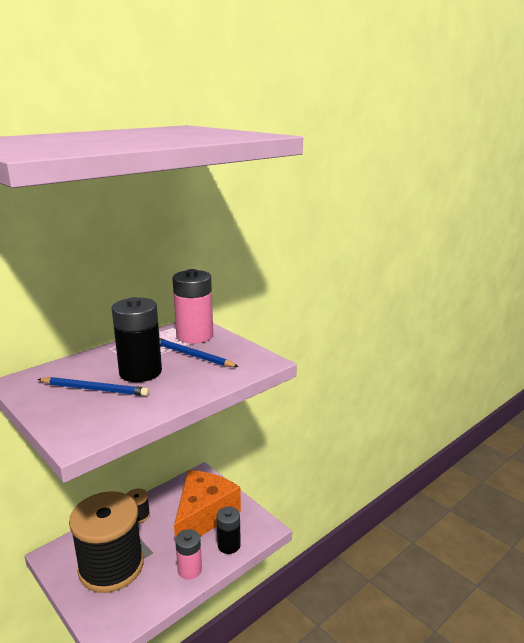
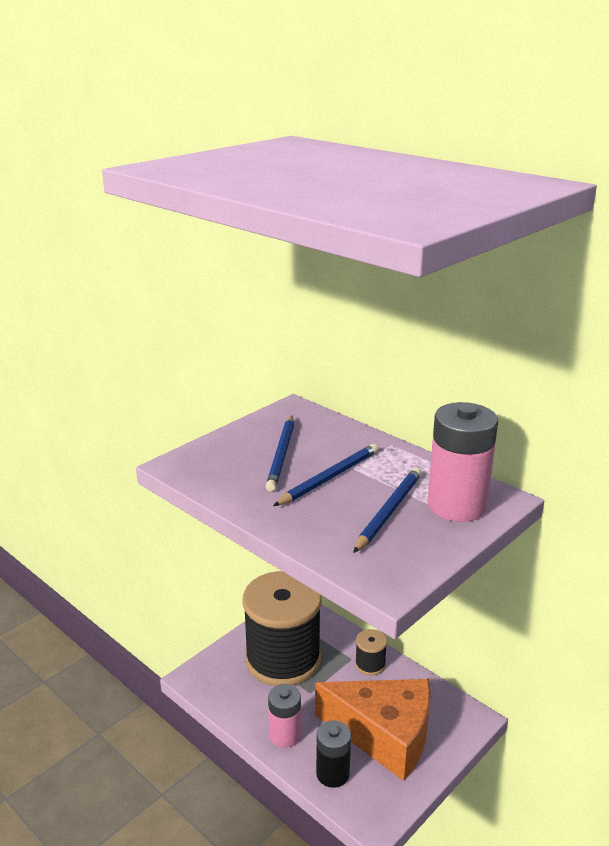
camera: 85 degrees right, 5 degrees up
(140, 372) = (329, 477): black battery -> blue pencil

